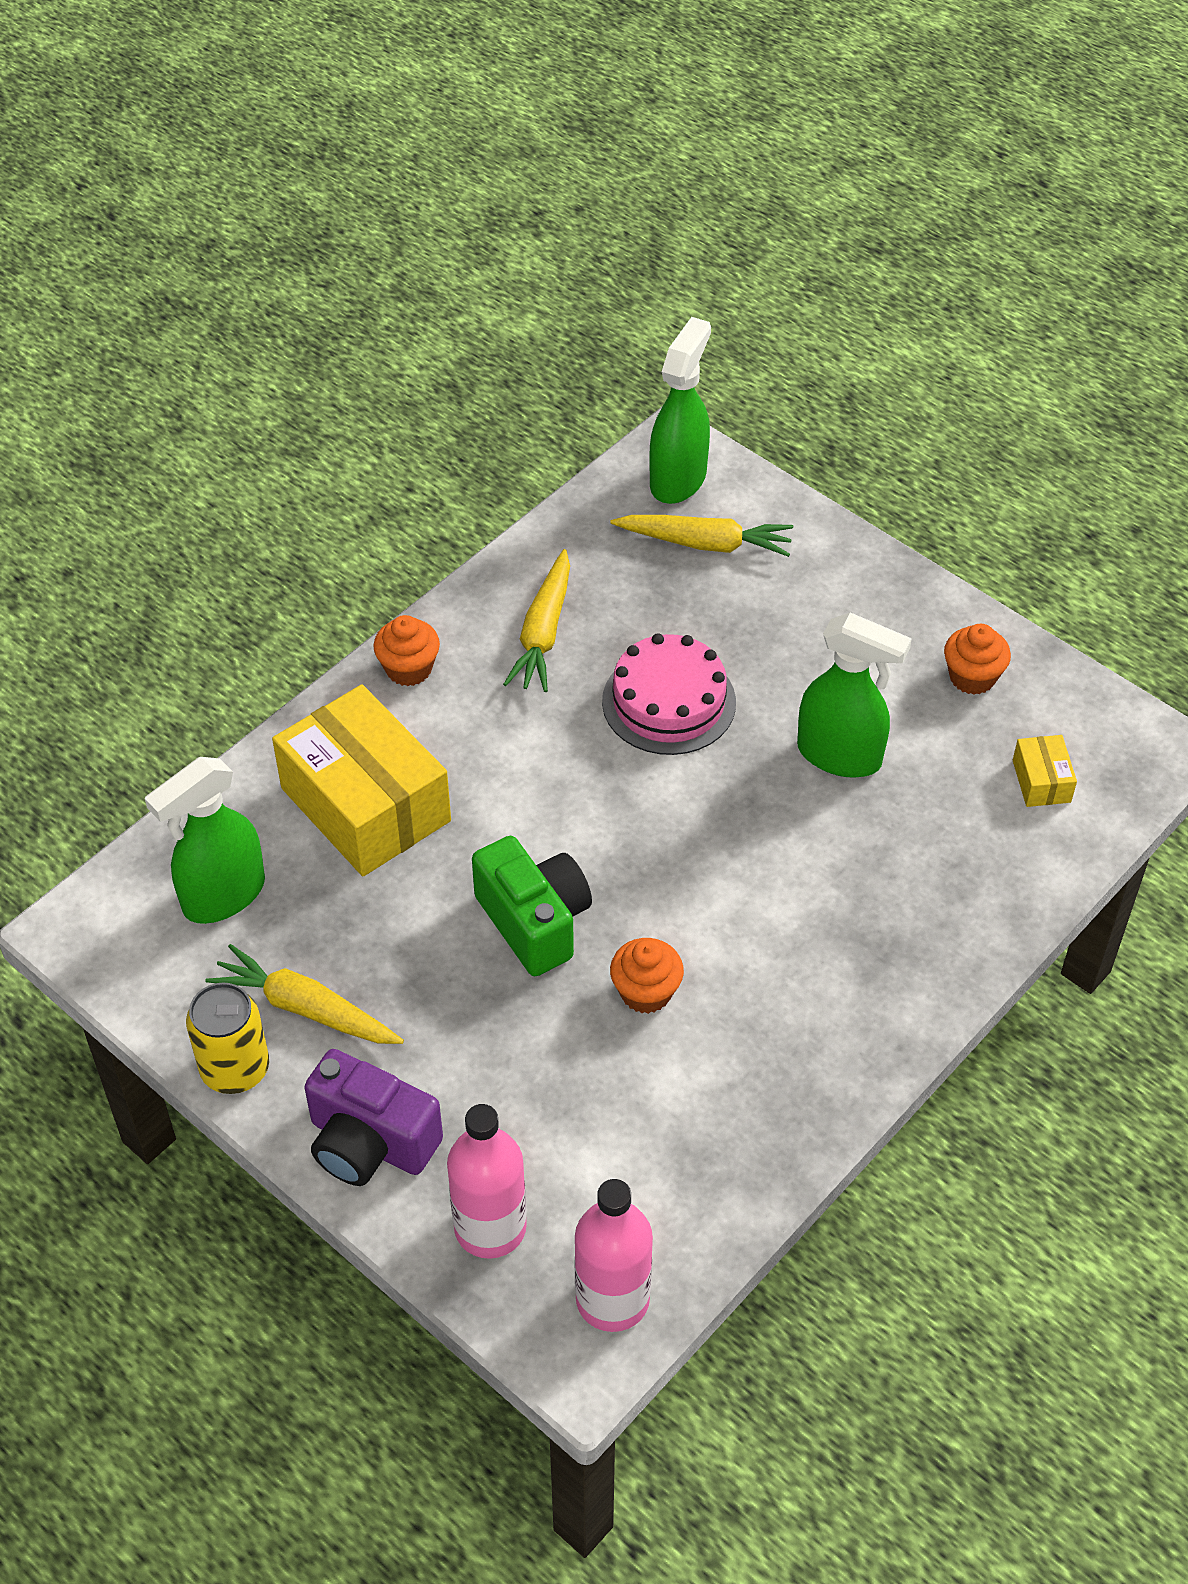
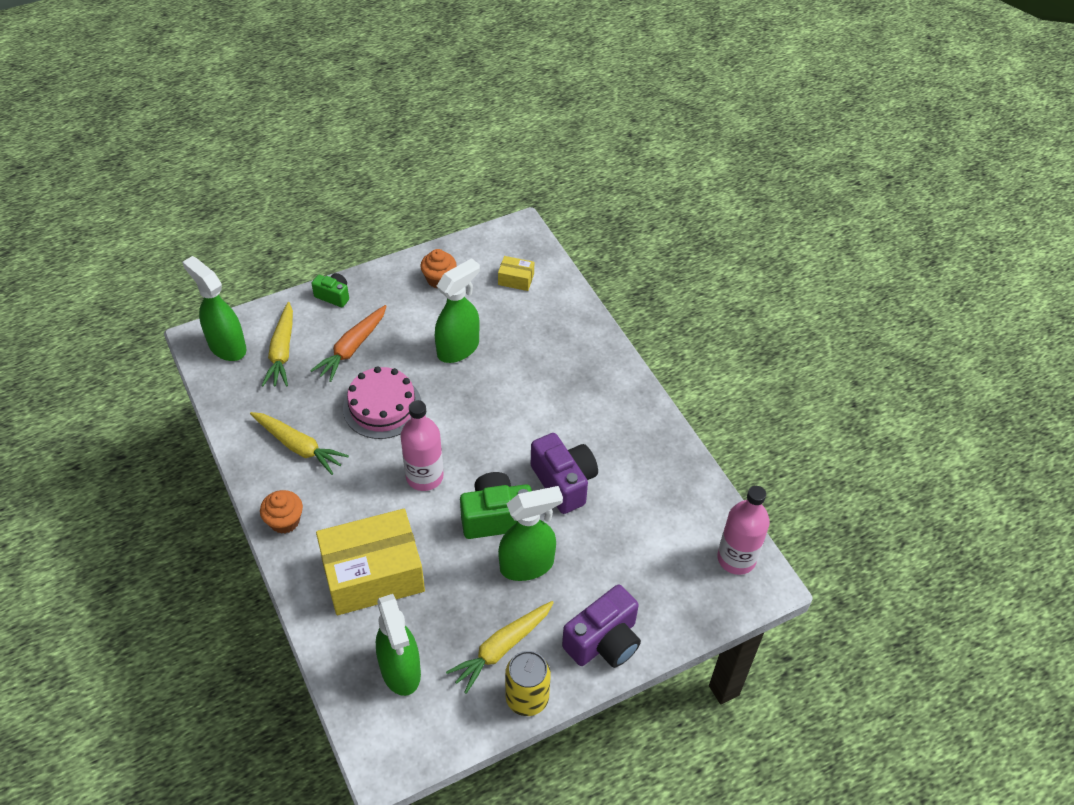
camera: 70 degrees left, 0 degrees up
(465, 993) = (527, 565): none -> green spray bottle
(490, 1227) = (677, 600): pink bottle -> pink bottle (424, 476)
(646, 992) = (564, 482): orange cupcake -> purple camera
(705, 543) = (282, 351): yellow carrot -> yellow carrot turned 150 degrees clockwise
(761, 622) = (352, 348): none -> orange carrot
(851, 559) = (333, 296): none -> green camera

